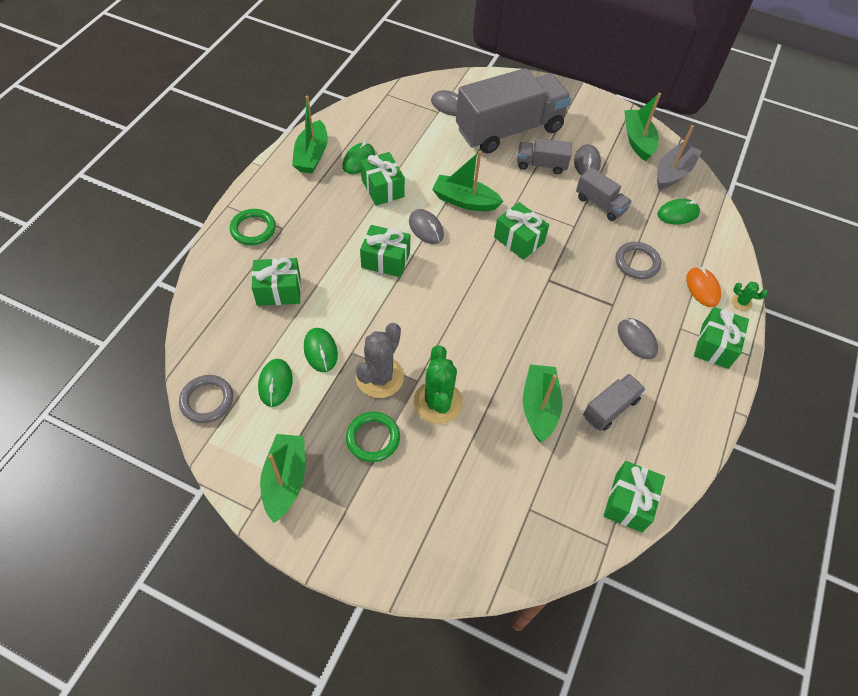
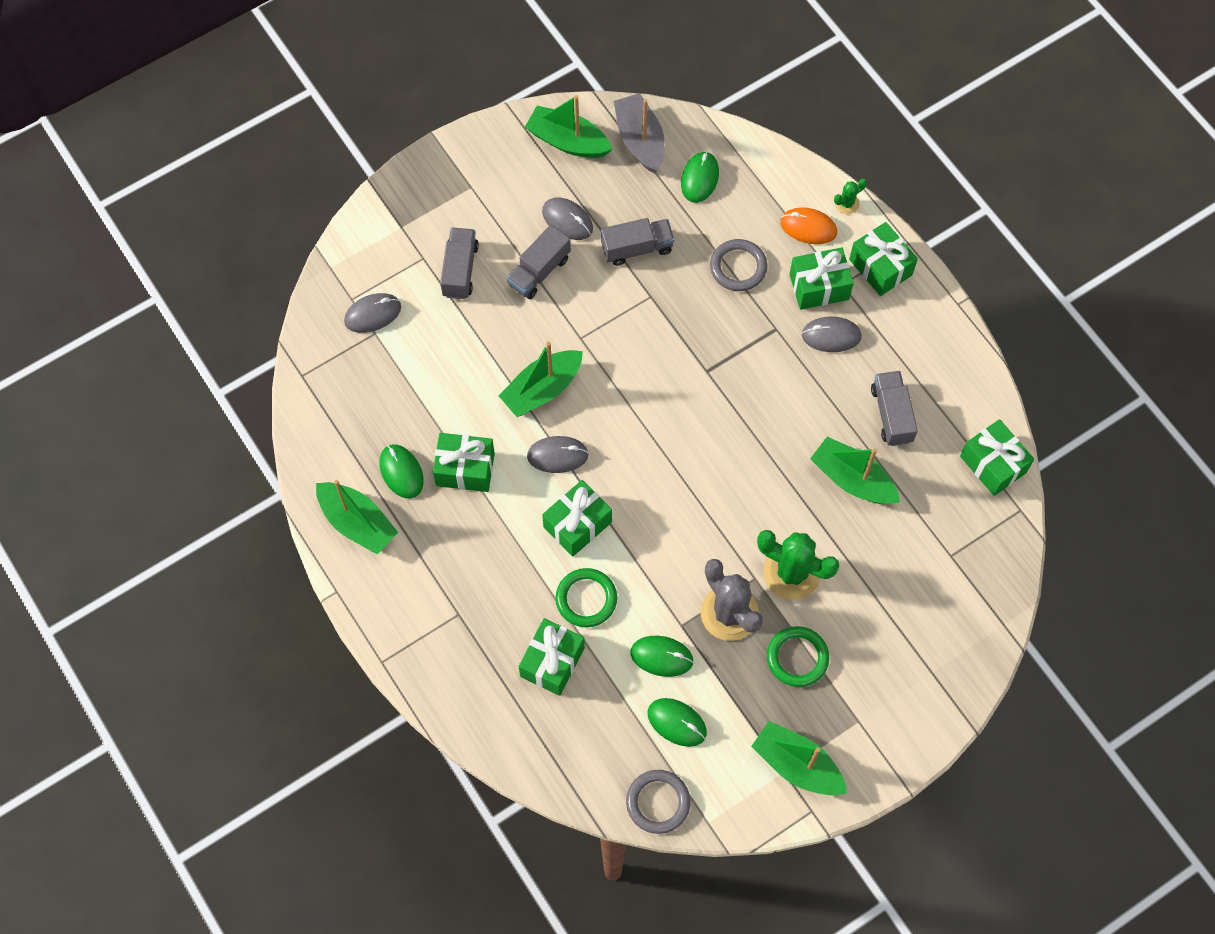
camera: 55 degrees left, 10 degrees up
(253, 229) = (440, 648): green ring -> green ring (586, 599)
(509, 130) = (460, 270): grey truck -> grey truck, size x0.46
(519, 240) = (635, 367): green gift -> green gift (819, 287)

